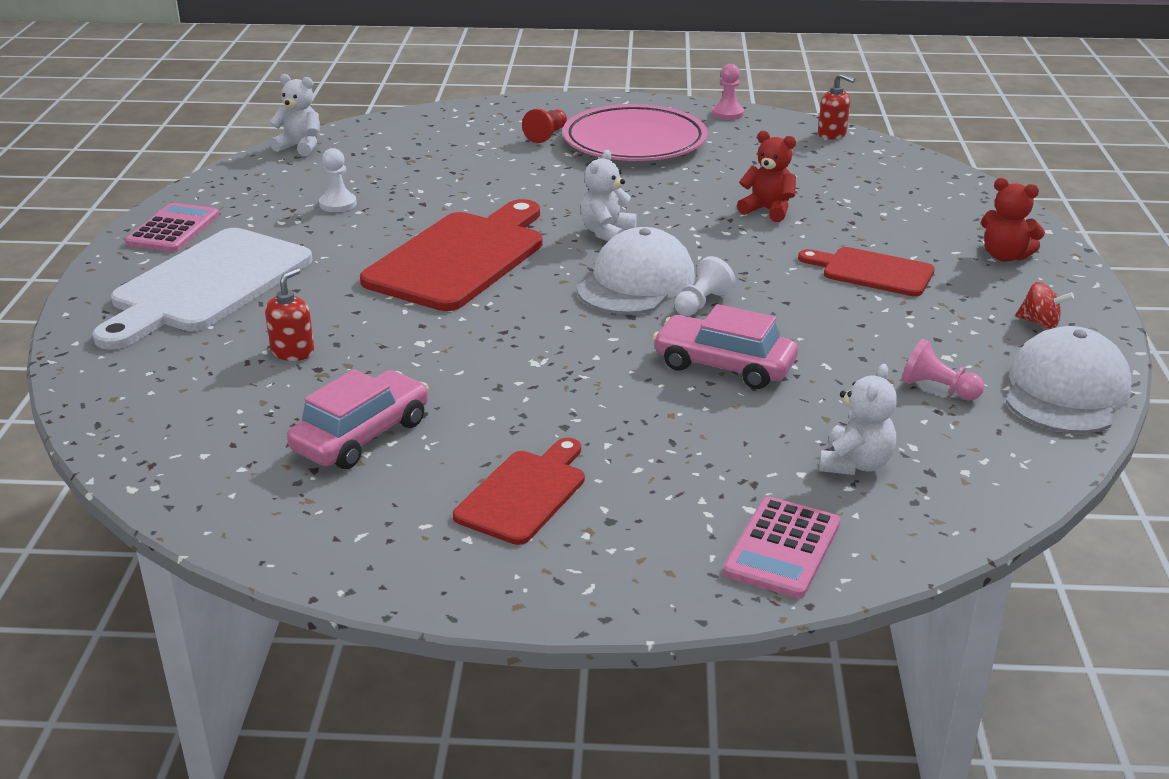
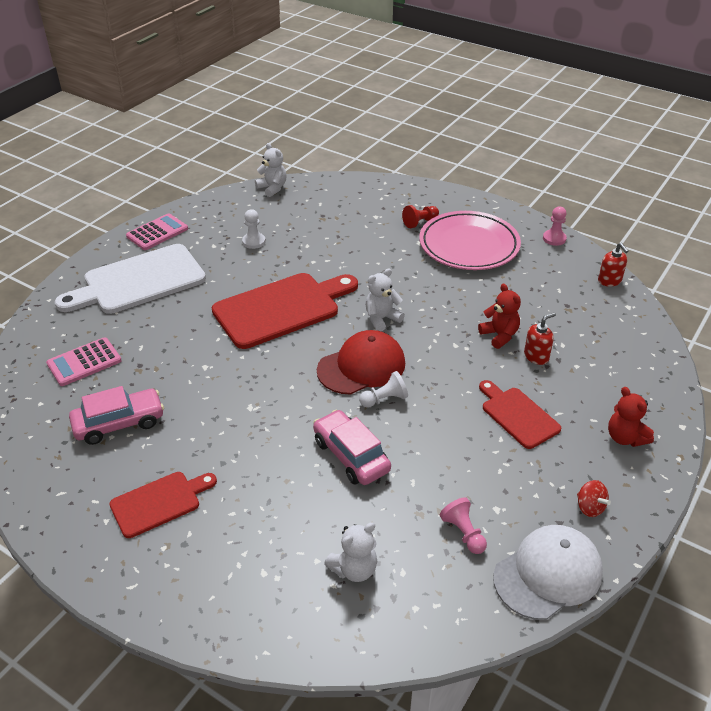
camera: 30 degrees right, 10 degrees up
(293, 352) = (138, 347): red soap dispenser -> red soap dispenser (536, 356)
(636, 282) = (361, 366): white cap -> red cap
(782, 548) = (253, 611): pink calculator -> pink calculator (84, 362)

